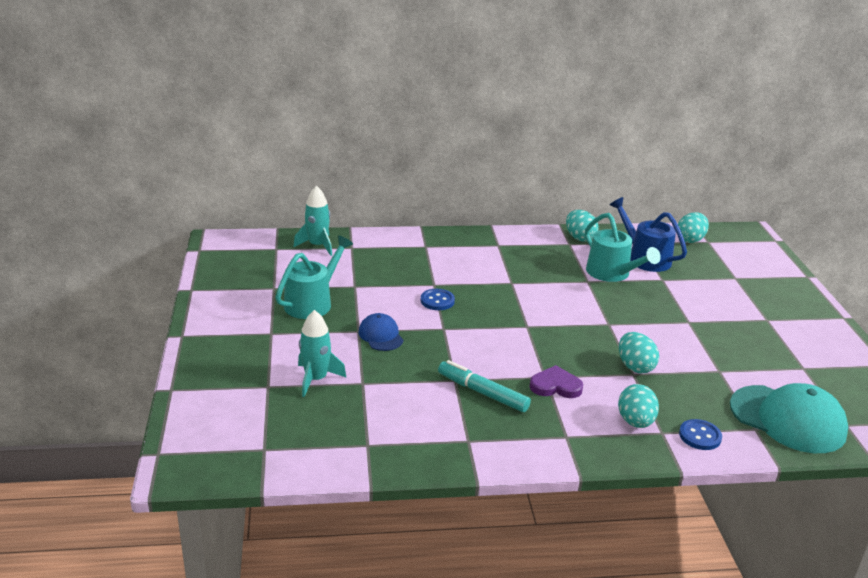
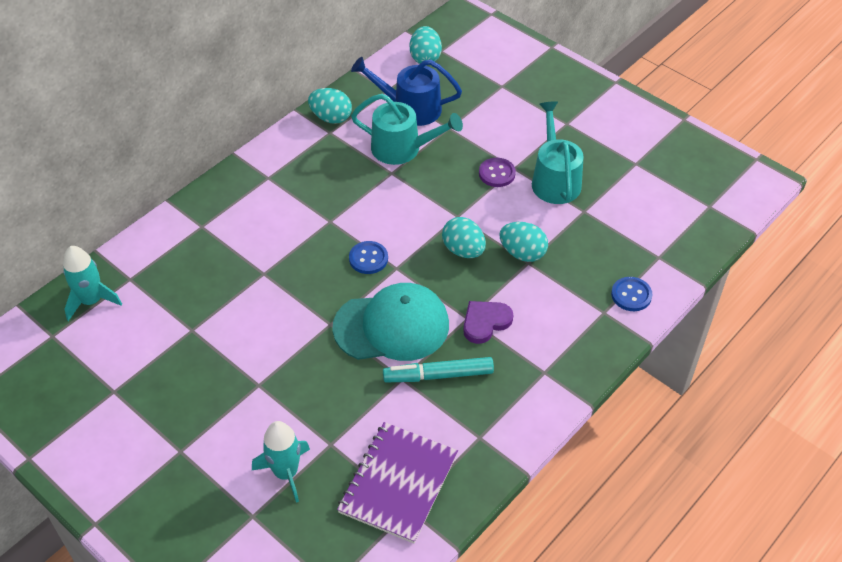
camera: 40 degrees left, 20 degrees up
(312, 303) = (175, 382): turquoise watering can -> turquoise watering can (554, 180)
(378, 428) = (398, 483): none -> purple notebook
(380, 335) = (285, 375): blue cap -> none
(437, 301) = (289, 293): blue button -> blue button (368, 258)
(635, 422) = (577, 316): turquoise egg -> turquoise egg (463, 250)
(670, 318) = (497, 173): none -> purple button
(788, 419) = (670, 230): turquoise cap -> turquoise cap (392, 326)

